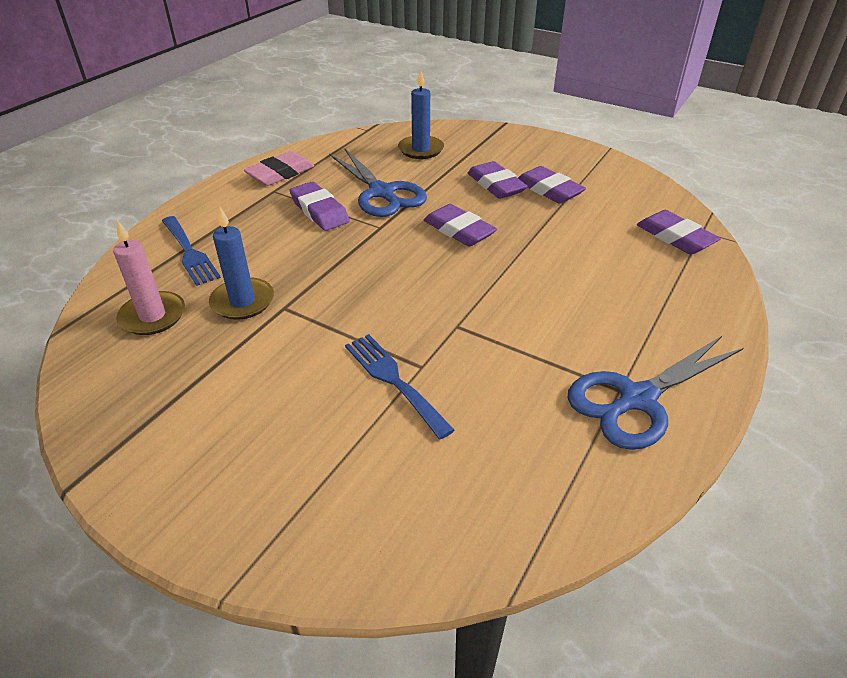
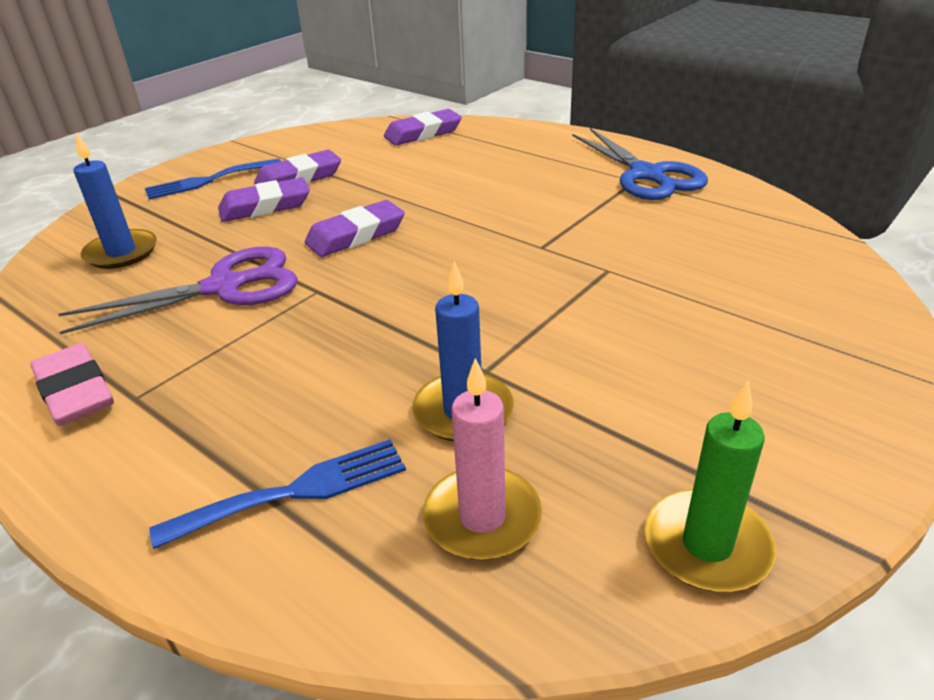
camera: 80 degrees left, 5 degrees down
(104, 405) = (707, 545): none -> green candle
(319, 211) = (240, 343): purple eraser -> none
(382, 193) = (225, 287): blue scissors -> purple scissors
(393, 380) = (630, 286): blue fork -> blue fork (208, 181)

